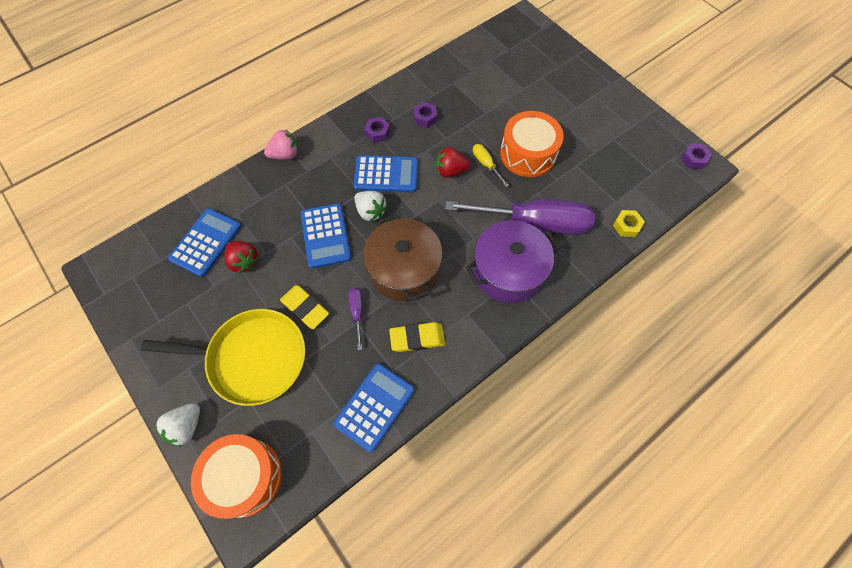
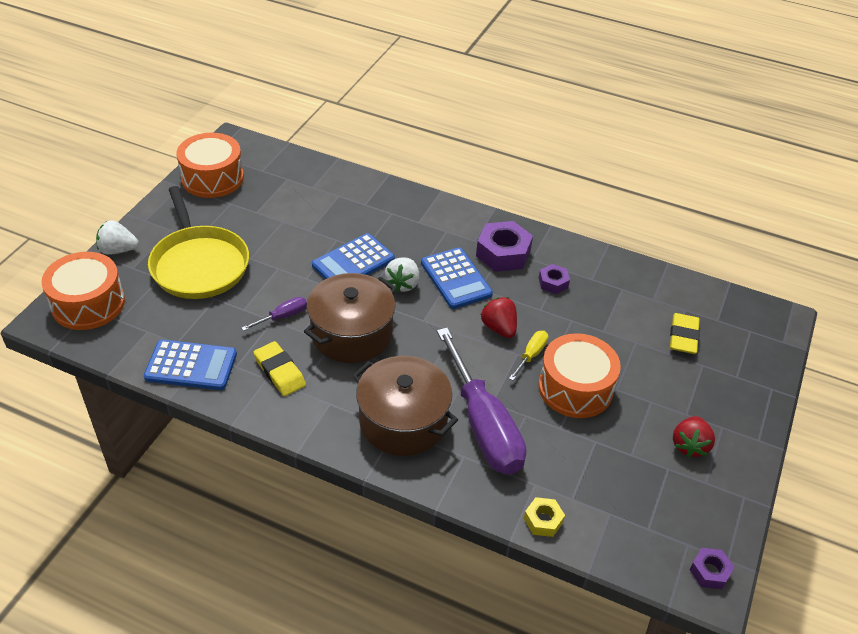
camera: 60 degrees right, 20 degrees down
(140, 306) = (212, 178): none -> orange drum
(206, 242) = (296, 189): blue calculator -> none
(244, 261) = (292, 220): red strawberry -> red strawberry (689, 445)
(285, 154) = (425, 200): pink strawberry -> none
(305, 308) = (267, 278): yellow eraser -> yellow eraser (683, 337)
(377, 133) = (503, 253): purple nut -> purple nut, size x1.84
(508, 271) = (403, 421): purple pot -> brown pot

